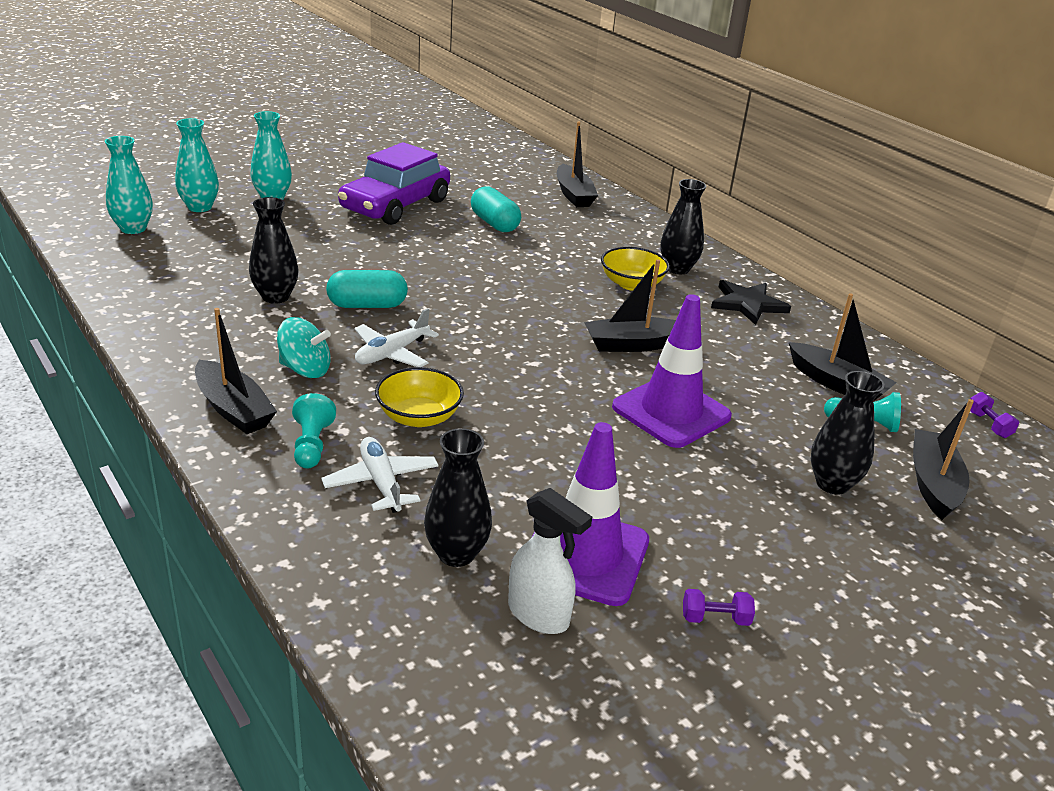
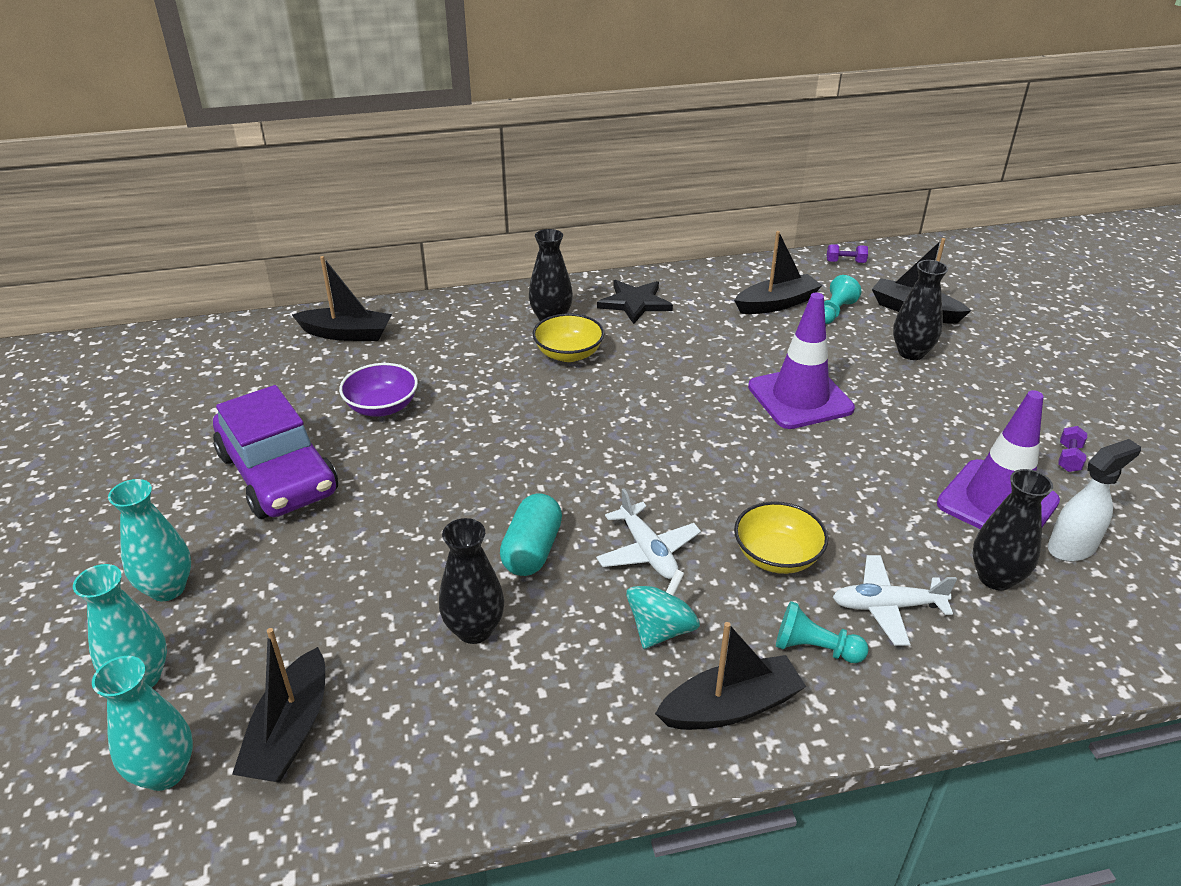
camera: 65 degrees left, 5 degrees up
(494, 223) = (382, 407): turquoise capsule -> purple bowl
(633, 344) = (683, 386): black boat -> black boat (290, 731)

